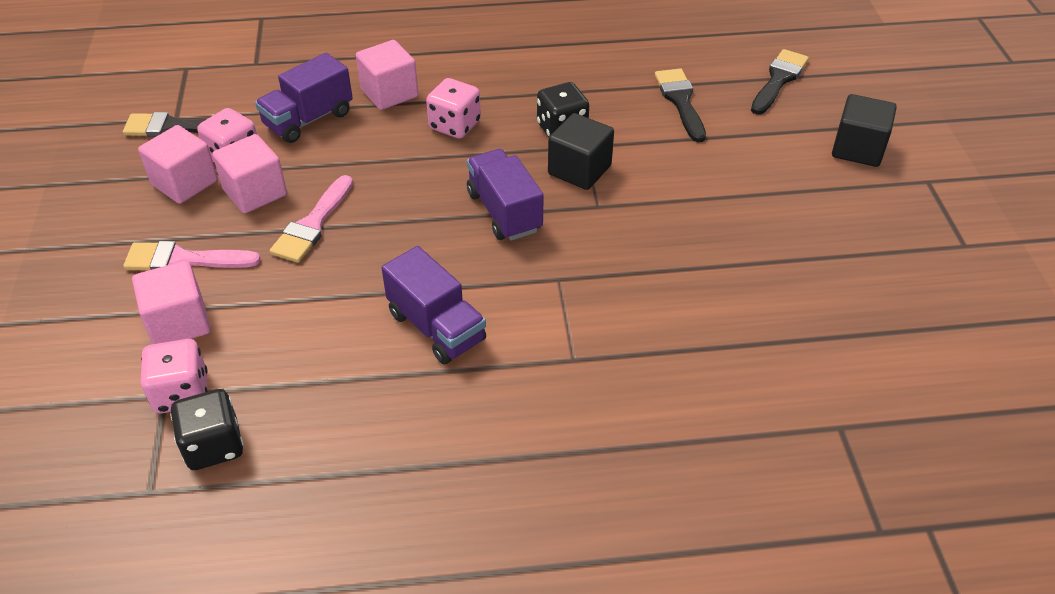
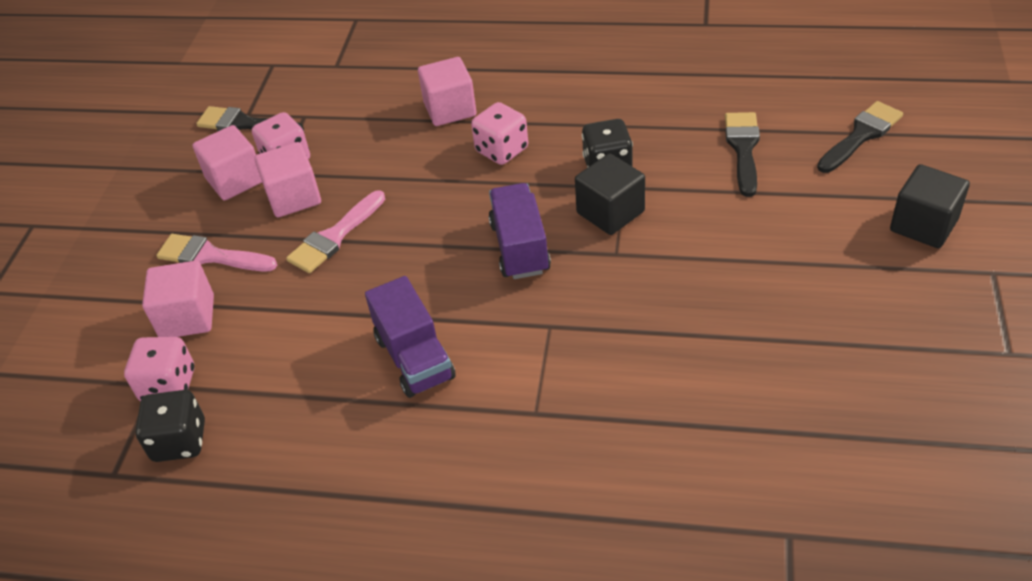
camera: 20 degrees right, 0 degrees up
(308, 119) = (365, 129): purple truck -> none

